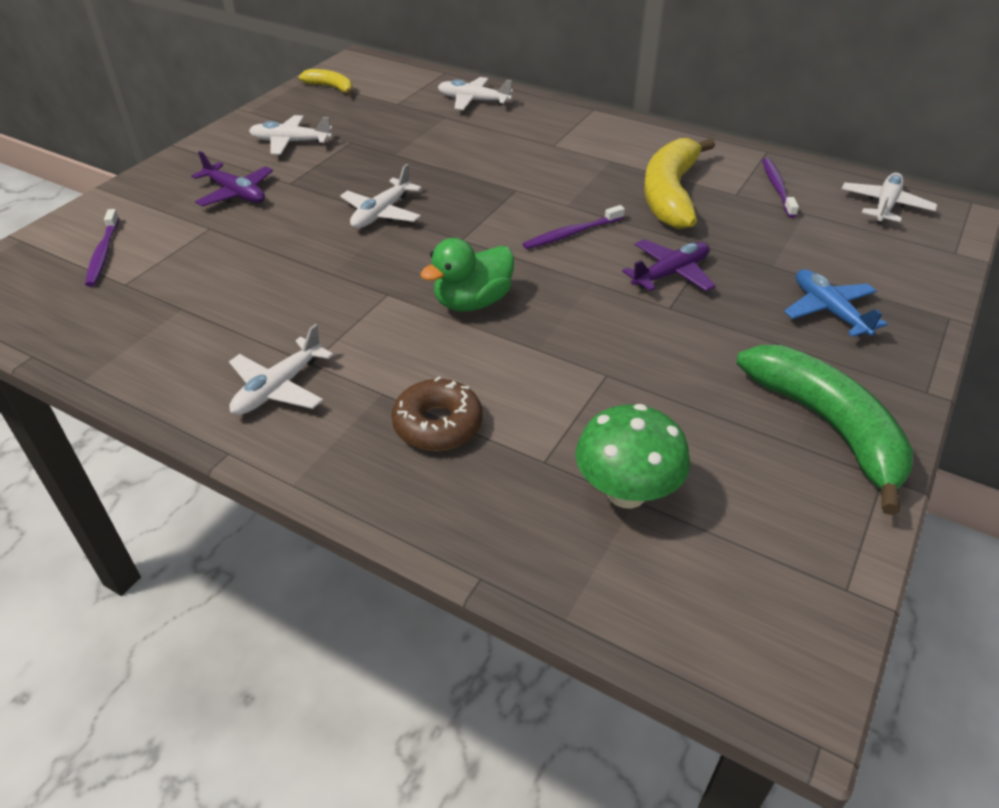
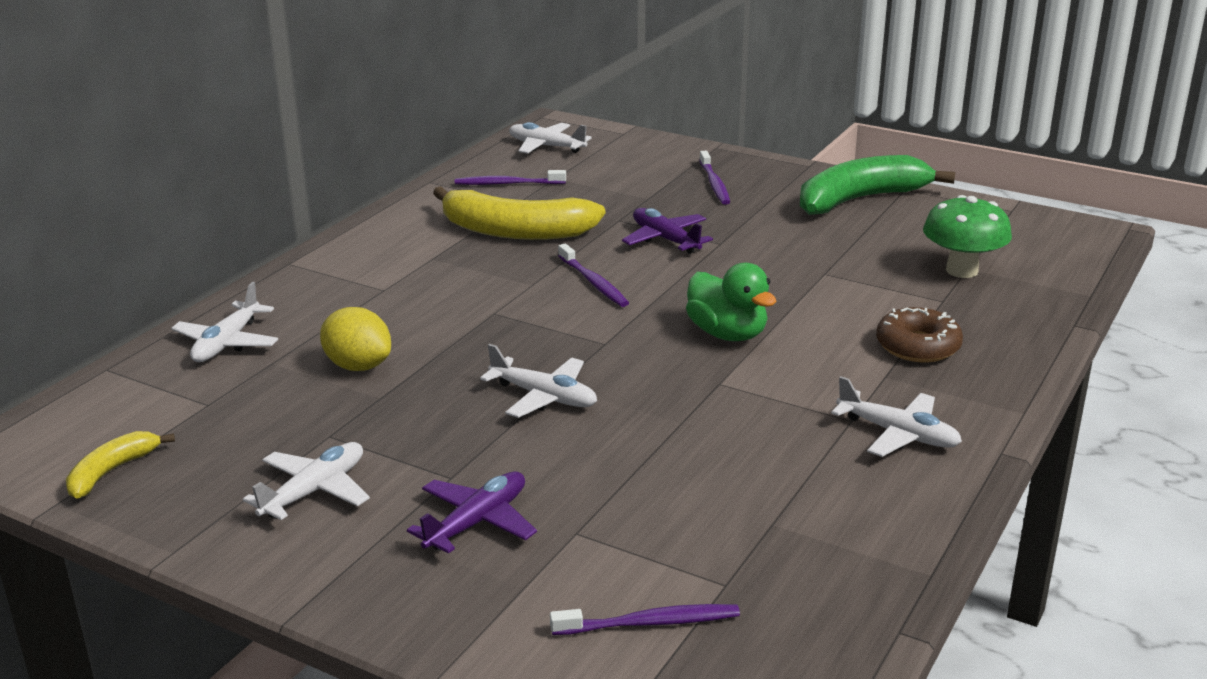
camera: 90 degrees left, 15 degrees down
(290, 142) = (315, 491): white plane -> white plane turned 150 degrees counterclockwise
(437, 144) = (358, 366): none -> yellow lemon
(829, 311) = (714, 184): blue plane -> purple toothbrush

